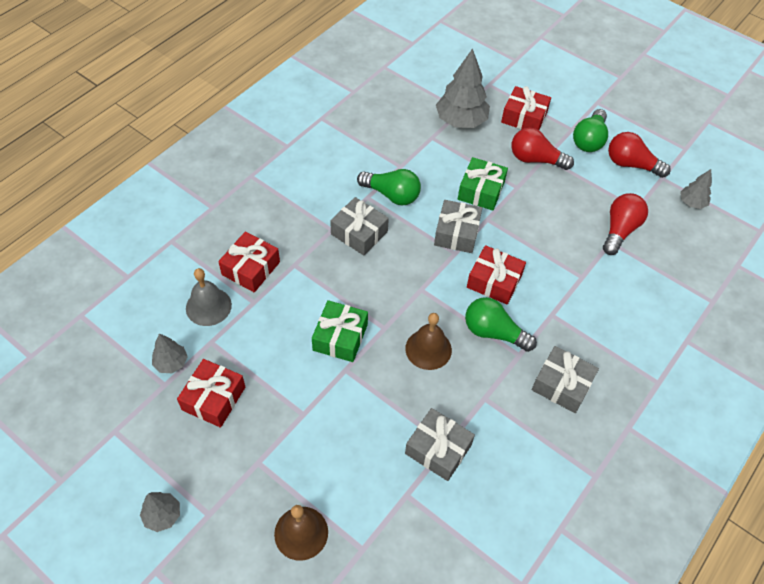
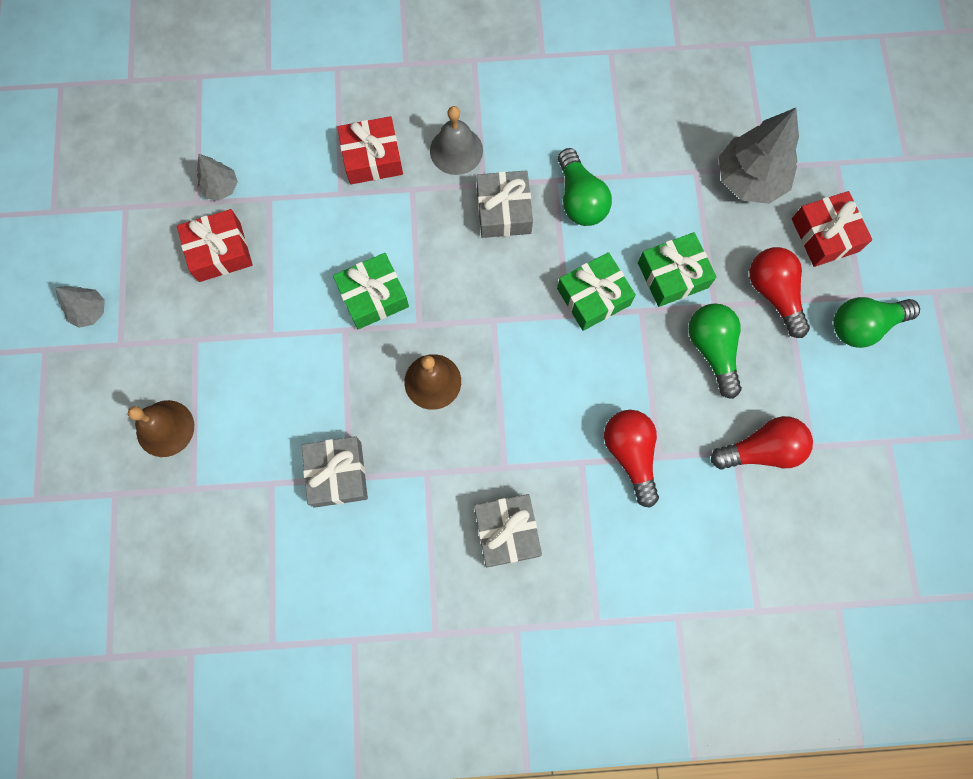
camera: 50 degrees right, 20 degrees up
(208, 306) = (301, 162): grey bell -> grey bell (456, 150)
(456, 233) = (593, 296): grey gift -> green gift
(494, 281) = (568, 378): red gift -> none
(494, 332) = (507, 425): green light bulb -> green light bulb (712, 350)
(631, 164) = (873, 395): red light bulb -> red light bulb (630, 454)
(692, 203) = (882, 498): grey tree -> none

